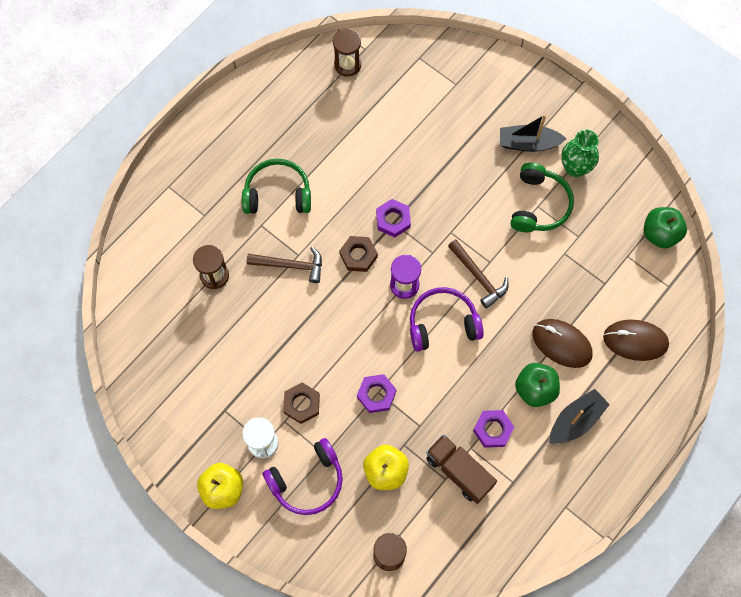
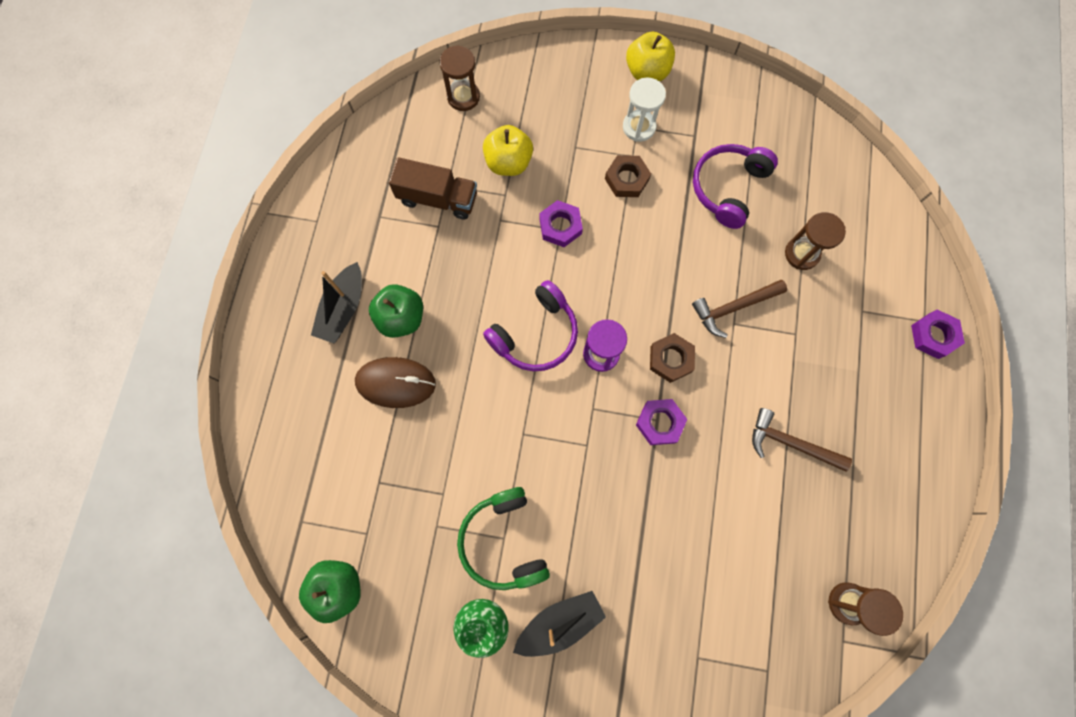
camera: 150 degrees right, 5 degrees up
(277, 194) = (805, 380): green headphones -> none
(307, 481) = (576, 117): purple headphones -> purple headphones (728, 188)
(478, 276) = (526, 409): brown hammer -> brown hammer (791, 443)
(493, 429) = (425, 255): purple nut -> purple nut (933, 336)
(635, 341) = (315, 432): brown mouse -> none

